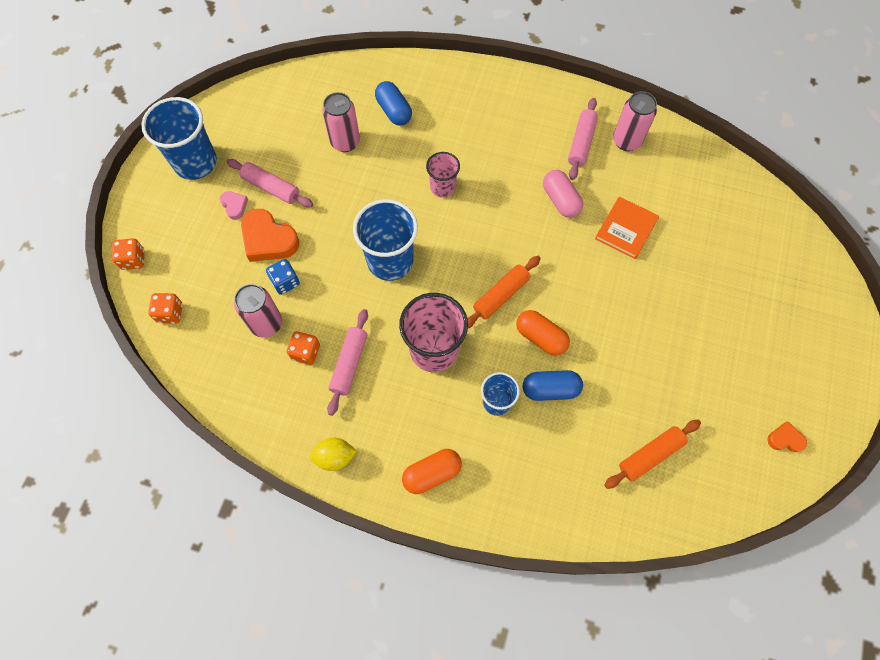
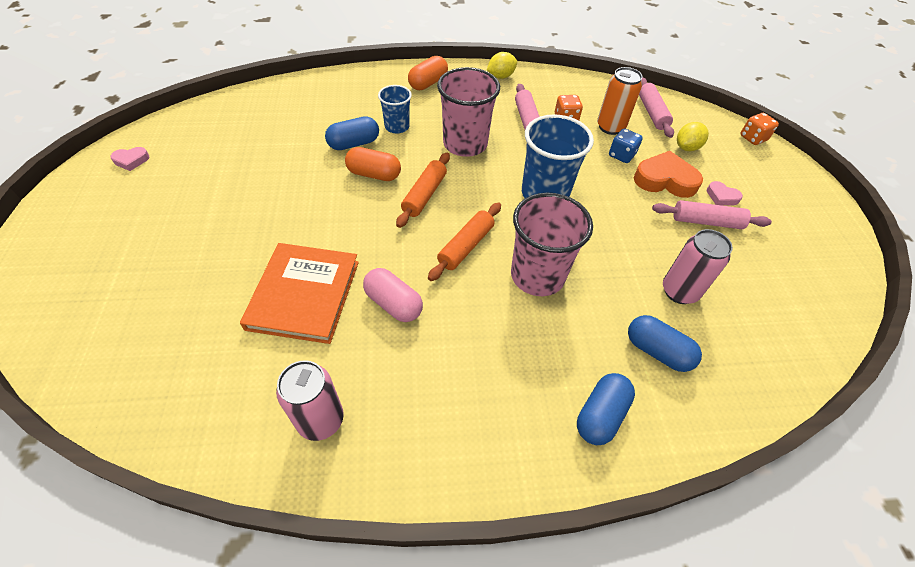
camera: 155 degrees right, 15 degrees down
(170, 313) = (686, 116): orange dice -> none
(195, 162) = (798, 222): blue cup -> none
(212, 270) = (686, 147): none -> yellow lemon
(266, 324) = (610, 127): pink can -> orange can
(442, 187) = (537, 276): pink cup -> pink cup, size x1.75
(456, 90) = (601, 415): none -> blue capsule
(581, 143) = (388, 392): pink rolling pin -> pink rolling pin (652, 113)
(626, 229) = (304, 294): orange book -> orange book, size x1.51
(650, 455) = (258, 126): orange rolling pin -> orange rolling pin (466, 246)
(785, 439) = (131, 160): orange heart -> pink heart

